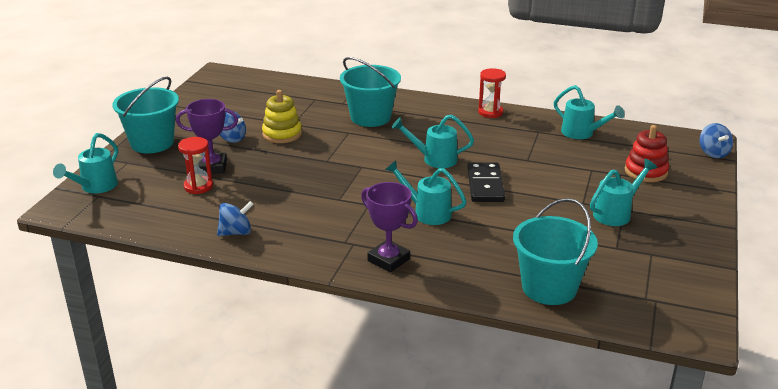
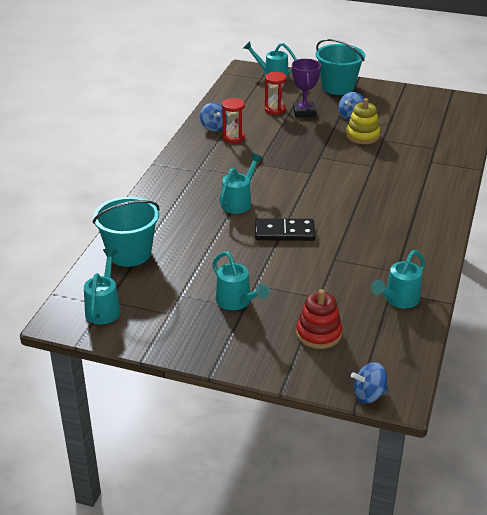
camera: 90 degrees right, 5 degrees up
(370, 117) = (404, 176): turquoise bucket -> none
(388, 260) = (174, 185): purple trophy -> none
(434, 159) = (328, 208): turquoise watering can -> turquoise watering can (104, 308)
(490, 112) = (434, 243): red hourglass -> red hourglass (233, 137)

